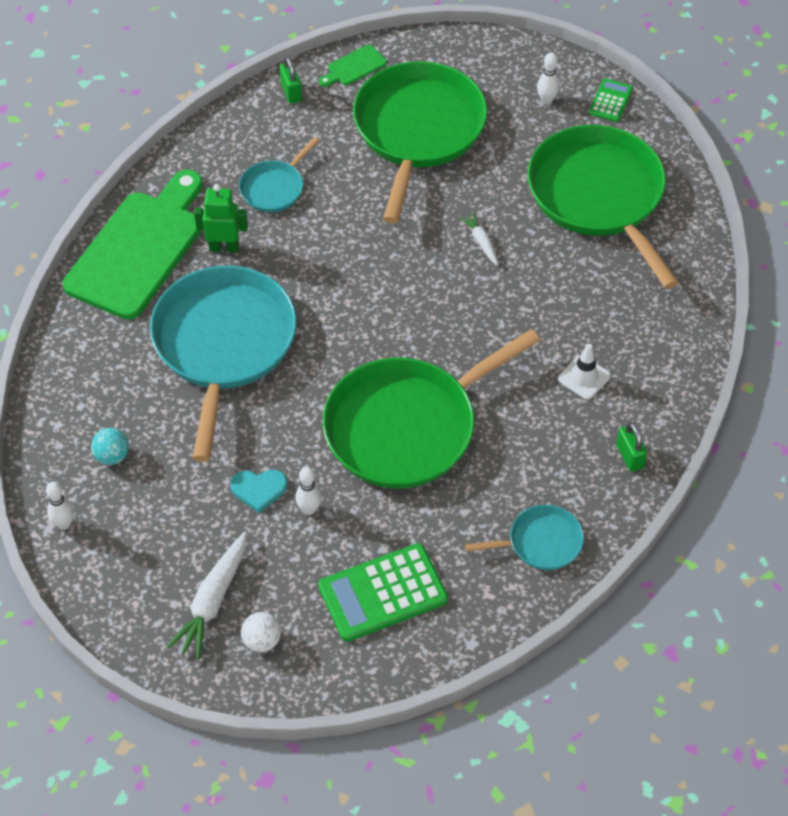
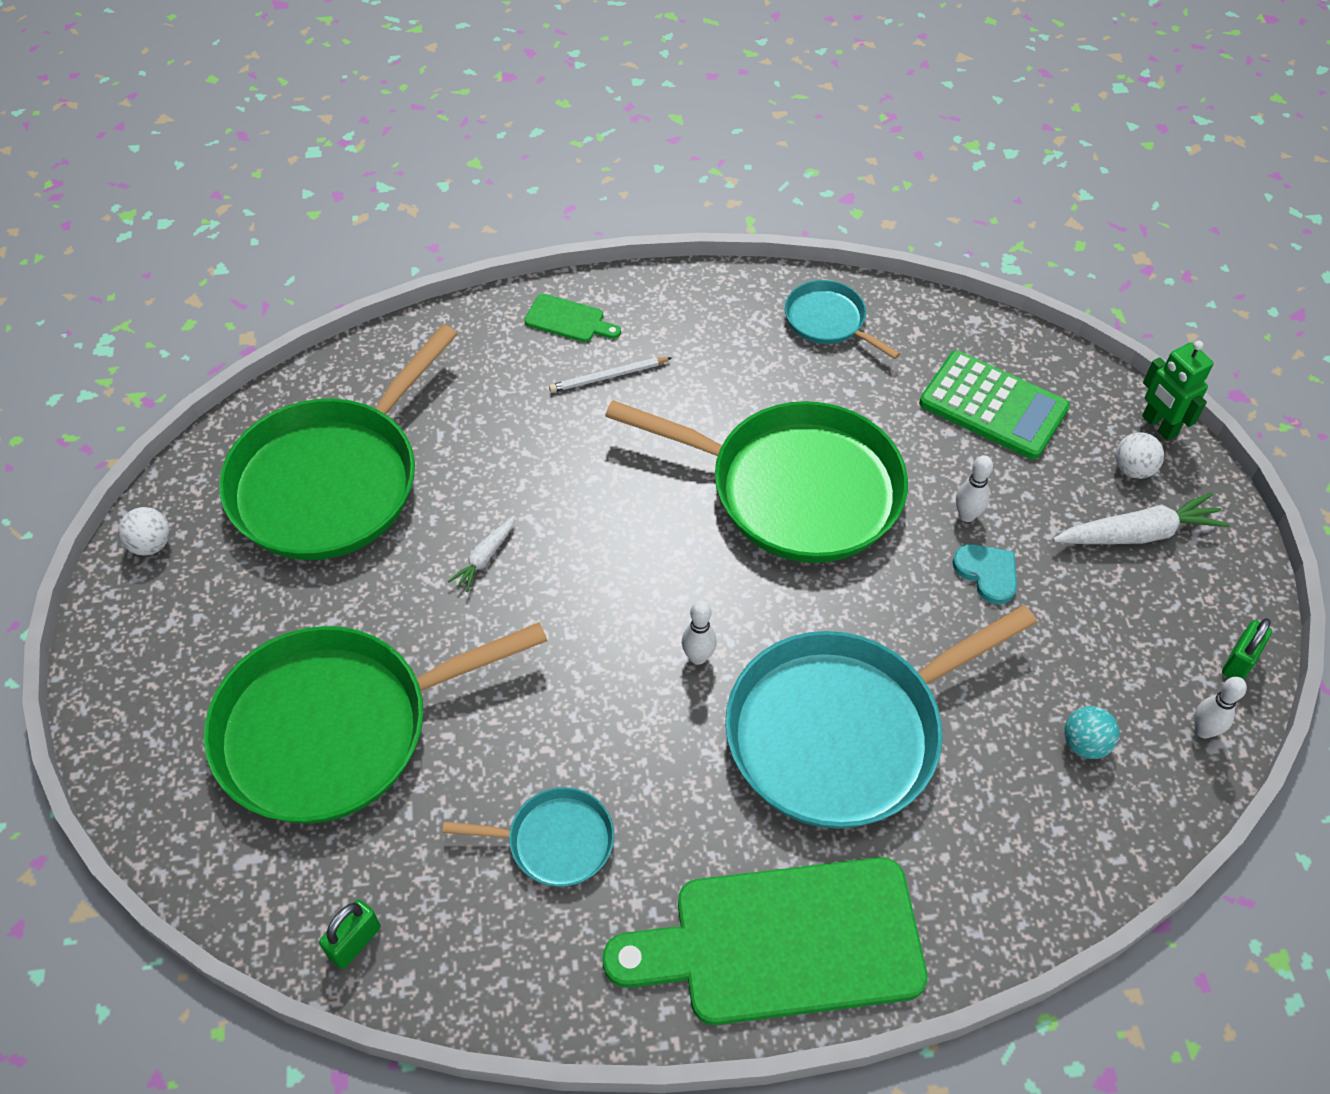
camera: 125 degrees left, 0 degrees up
(224, 247) = (699, 835): green robot -> green robot (1159, 426)
(354, 67) = (250, 887): green cutting board -> green cutting board (568, 320)
(546, 100) = (189, 612): white bowling pin -> white bowling pin (698, 657)
(584, 377) = (608, 376): white traffic cone -> white pencil
(610, 101) = (151, 544): green calculator -> white ball
(629, 456) = (675, 301): green padlock -> green padlock (1239, 662)

